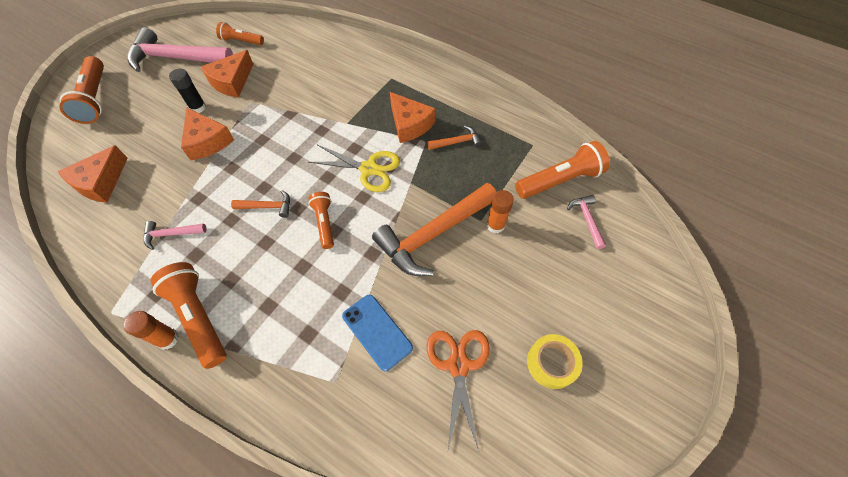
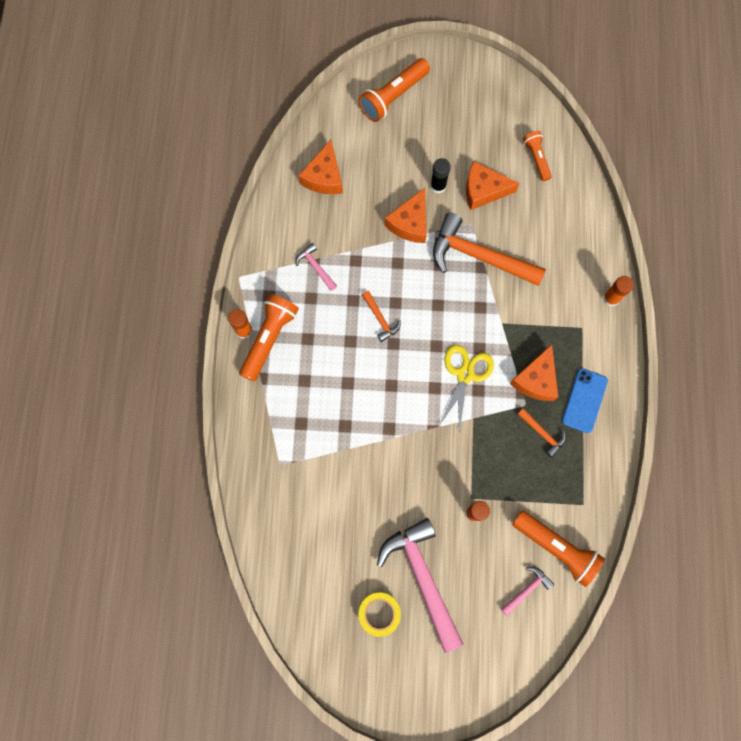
camera: 60 degrees right, 15 degrees up
(101, 182) = (324, 177): orange cheese -> orange cheese turned 75 degrees counterclockwise
(176, 58) = (478, 120): pink hammer -> pink hammer (423, 577)
(324, 223) = (393, 373): orange flashlight -> none
(369, 169) = (465, 375): yellow scissors -> yellow scissors turned 150 degrees counterclockwise
(377, 332) = (330, 471): blue phone -> blue phone (584, 400)
(383, 52) = (611, 298): none -> orange glue stick
(433, 234) = (435, 466): orange hammer -> orange hammer (479, 256)
(459, 365) = (339, 545): orange scissors -> none

